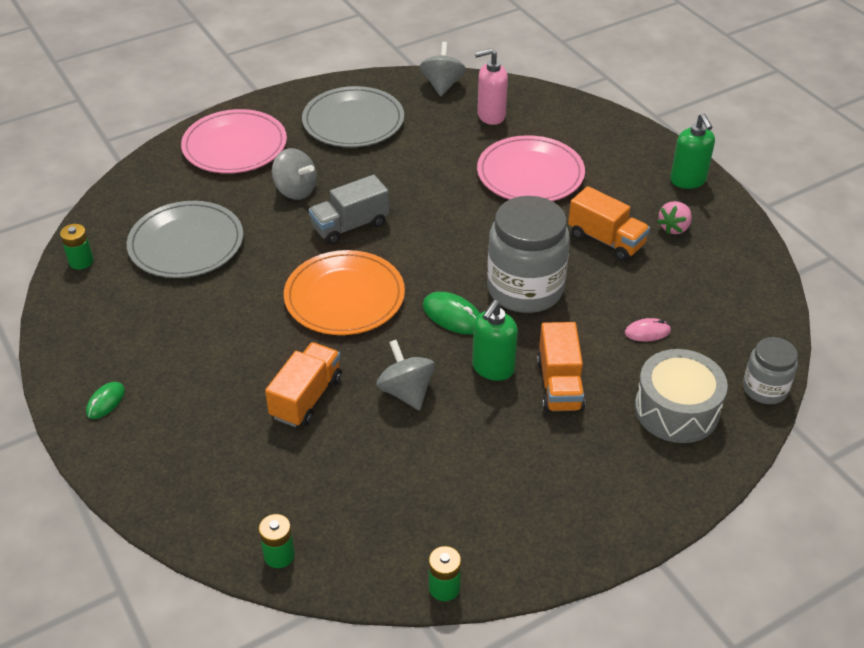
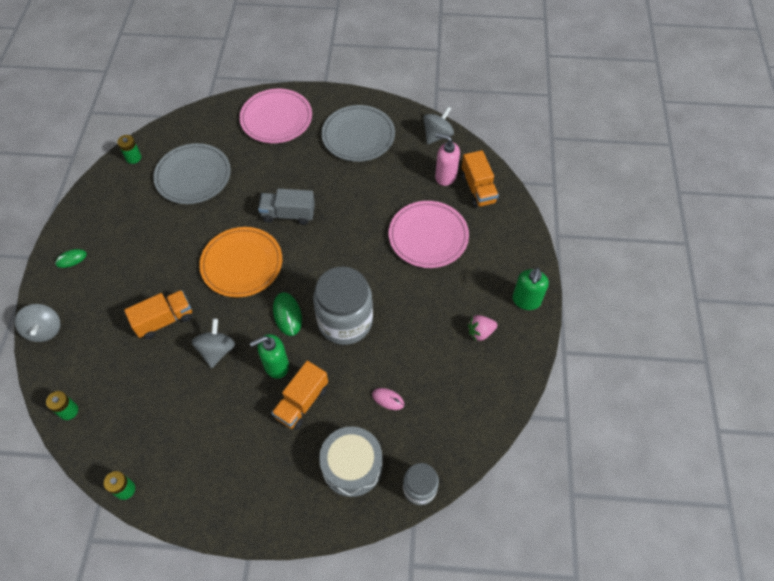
camera: 35 degrees right, 15 degrees up
(295, 190) = (281, 171): grey spinning top -> grey spinning top (45, 330)
(606, 240) = (427, 315): orange truck -> orange truck (478, 189)

